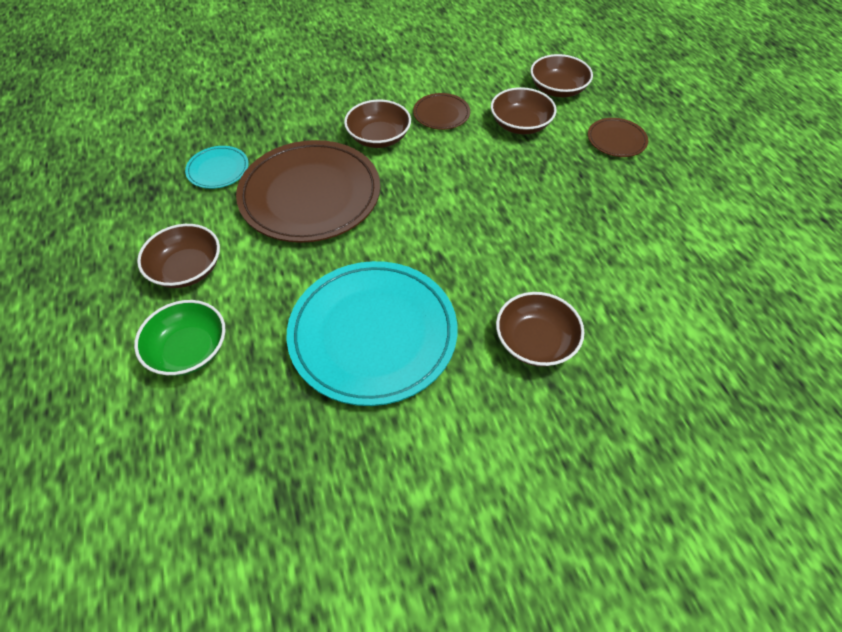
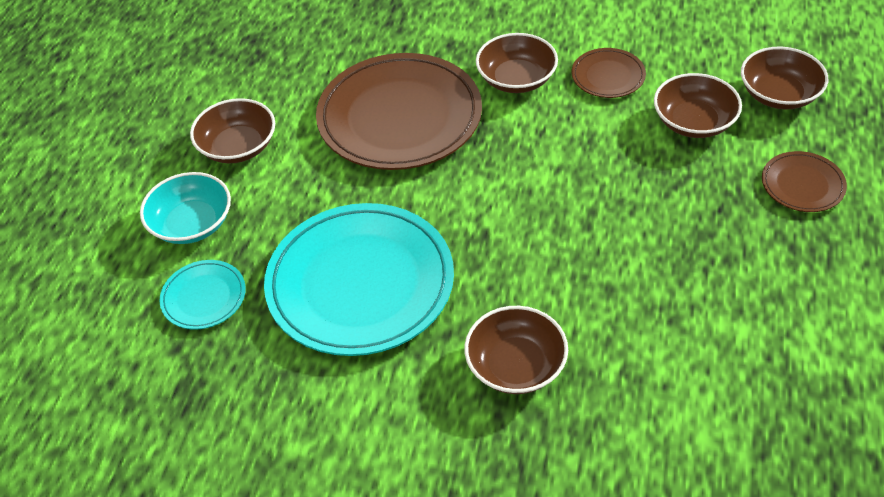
camera: 35 degrees right, 5 degrees down
(189, 350) = (192, 223): green bowl -> turquoise bowl
(218, 170) = (330, 56): turquoise plate -> turquoise plate (204, 297)

